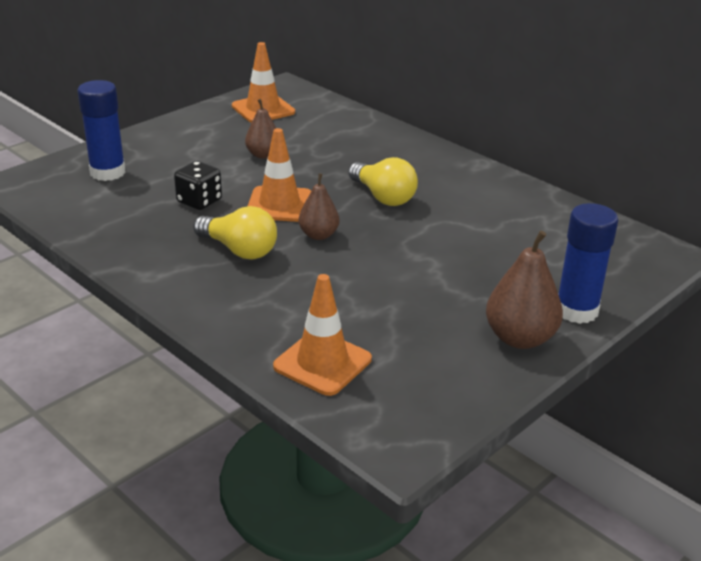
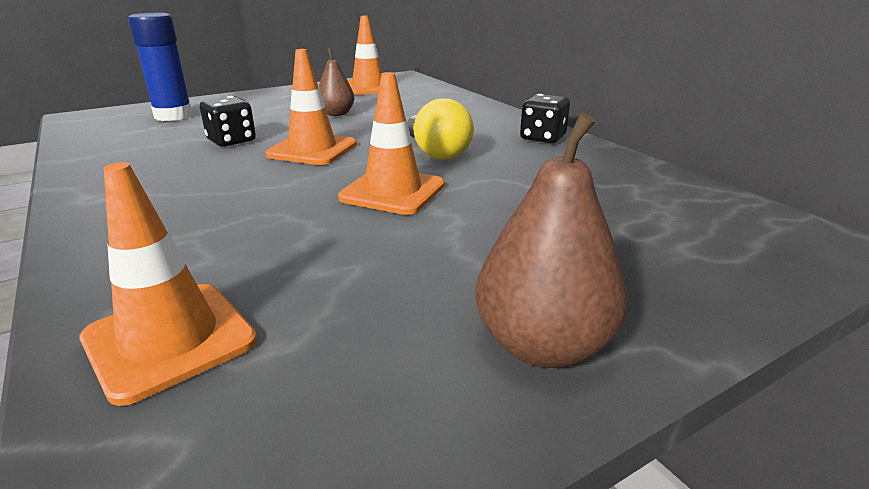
camera: 15 degrees right, 5 degrees down
(239, 250) = (221, 184): yellow light bulb -> none
(319, 235) = (329, 178): brown pear -> none
(375, 242) = (392, 191): none -> orange traffic cone
(460, 170) = (542, 138): none -> black dice
(576, 310) = (664, 311): blue glue stick -> none

